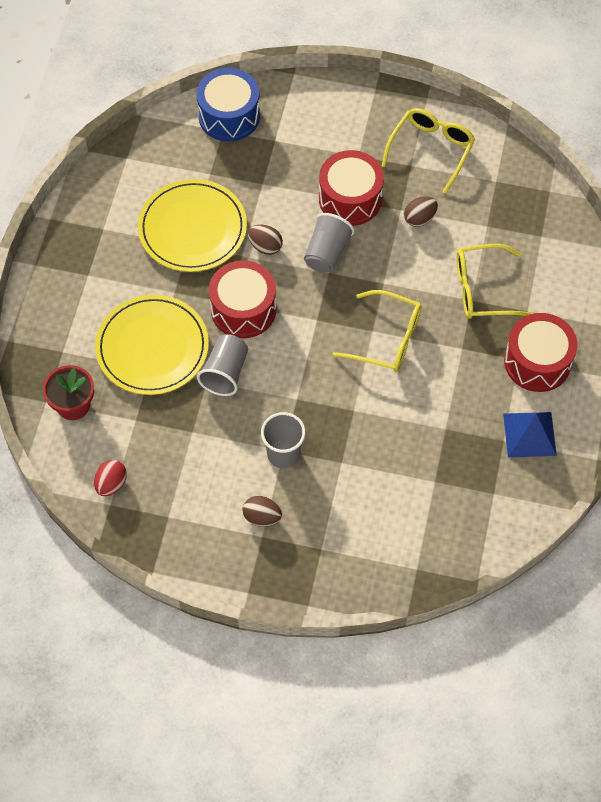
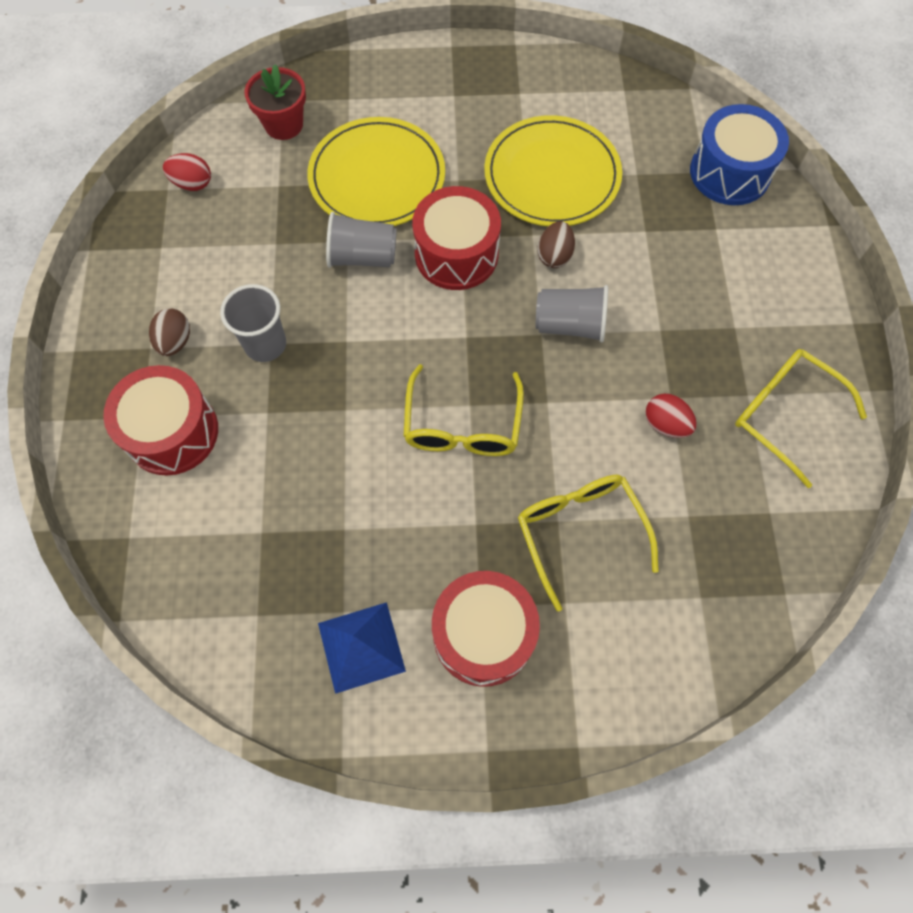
camera: 75 degrees right, 5 degrees up
(350, 199) = (663, 333): red drum -> red drum (172, 432)
(419, 218) = (665, 424): brown egg -> red egg
(431, 150) = (784, 414): yellow glasses -> yellow glasses turned 150 degrees counterclockwise

